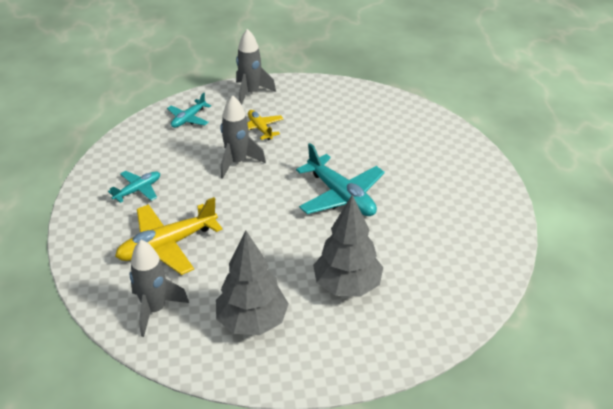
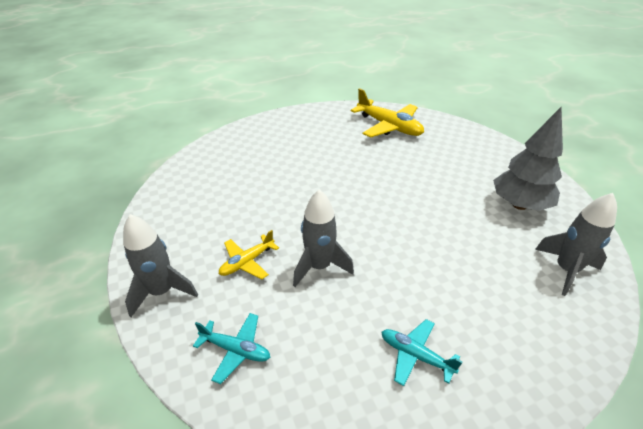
camera: 105 degrees left, 0 degrees up
(167, 245) = (483, 289): yellow plane -> yellow plane (389, 127)
(341, 196) = (342, 182): turquoise plane -> none
(347, 285) = (444, 165): grey tree -> none

